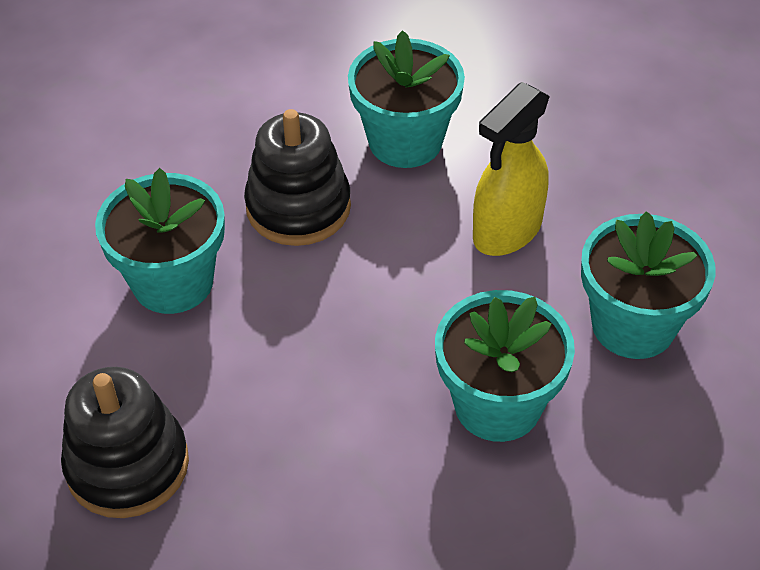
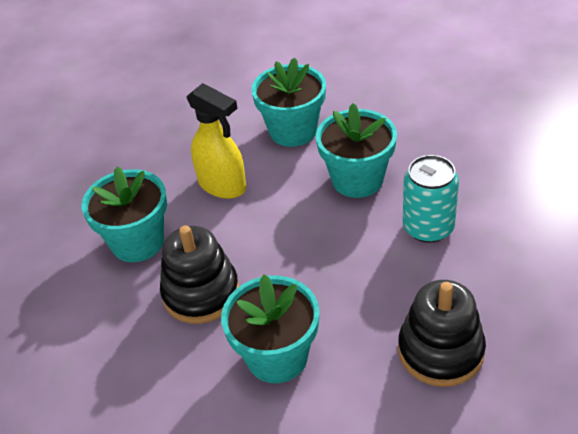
camera: 90 degrees left, 5 degrees down
(369, 490) = (428, 227): none -> turquoise can

